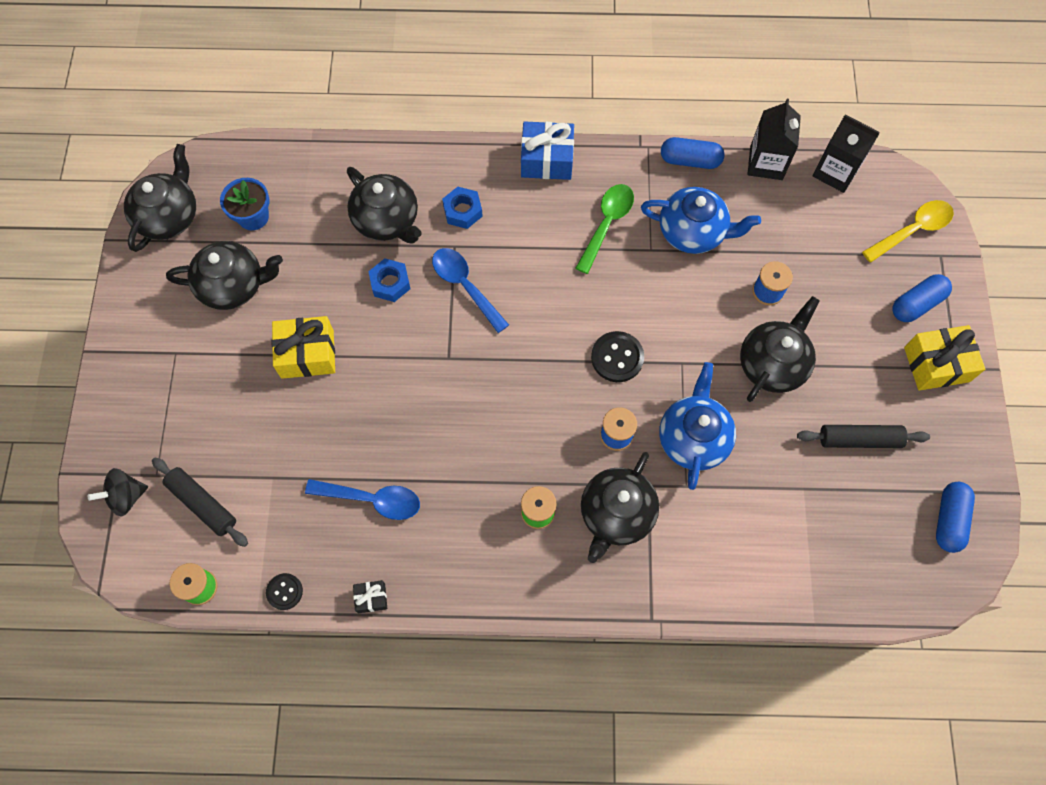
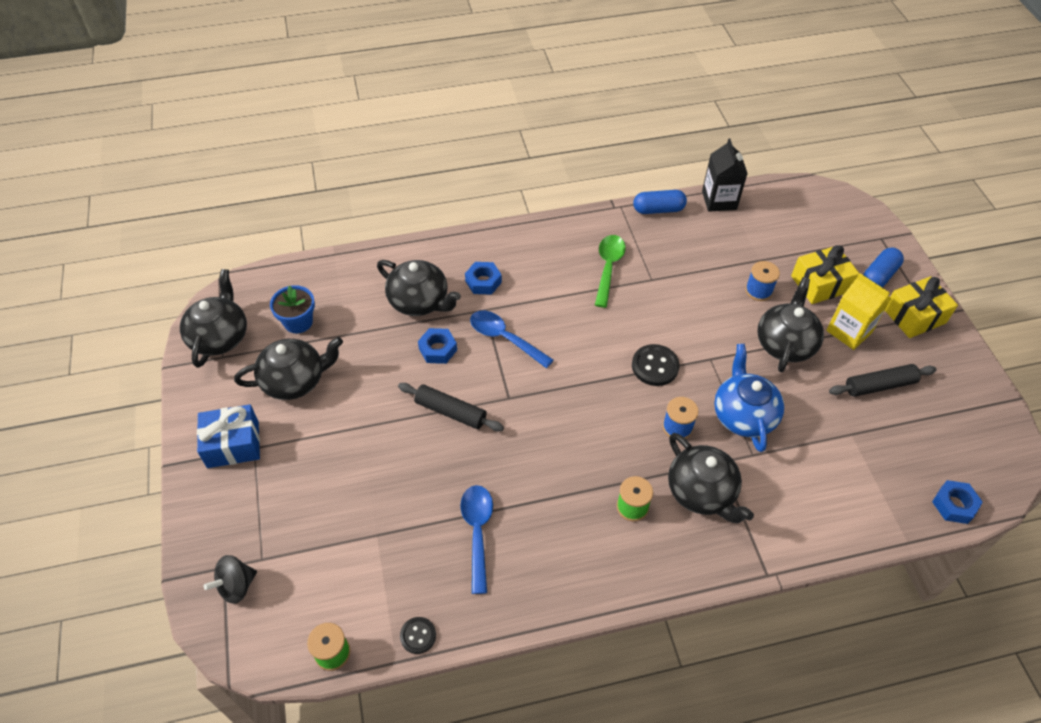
camera: 15 degrees left, 15 degrees down
(203, 504) = (315, 574): black rolling pin -> black rolling pin (450, 411)
(307, 354) = (379, 422): yellow gift -> yellow gift (820, 284)
(371, 598) = (504, 620): black gift -> none
(372, 500) = (477, 532): blue spoon -> blue spoon turned 90 degrees counterclockwise
(547, 160) = (541, 231): blue gift -> blue gift (233, 444)
(616, 514) = (702, 492): black teapot -> black teapot turned 45 degrees counterclockwise
(693, 232) = (681, 260): blue teapot -> none
(835, 172) = (775, 196): black carton -> none
(852, 366) = (849, 331): none -> yellow carton
(883, 596) = (954, 505): none -> blue nut
(912, 230) = (852, 225): yellow spoon -> none
(949, 520) = (978, 431): blue capsule -> none

